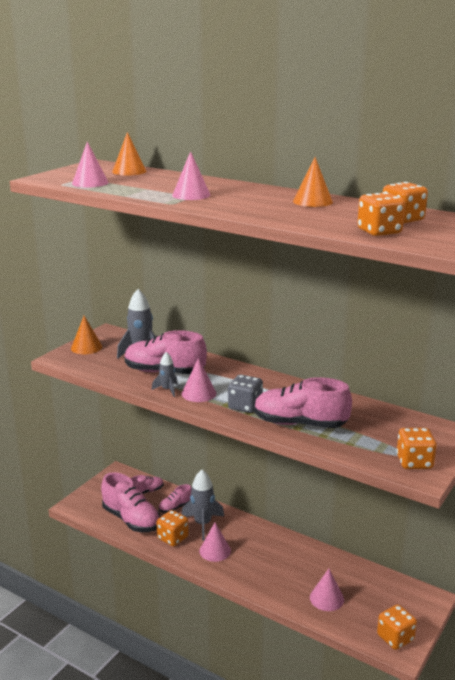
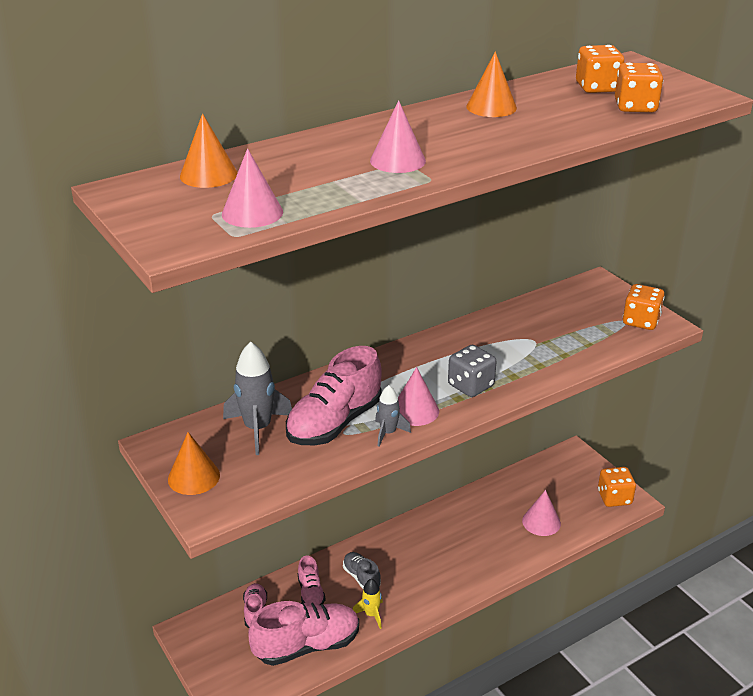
camera: 65 degrees left, 10 degrees up
(173, 538) = (371, 614): orange dice -> yellow rocket
(202, 524) = (361, 577): grey rocket -> grey shoe
(215, 551) = (418, 583): pink cone -> none
(300, 424) = (532, 361): pink shoe -> none

